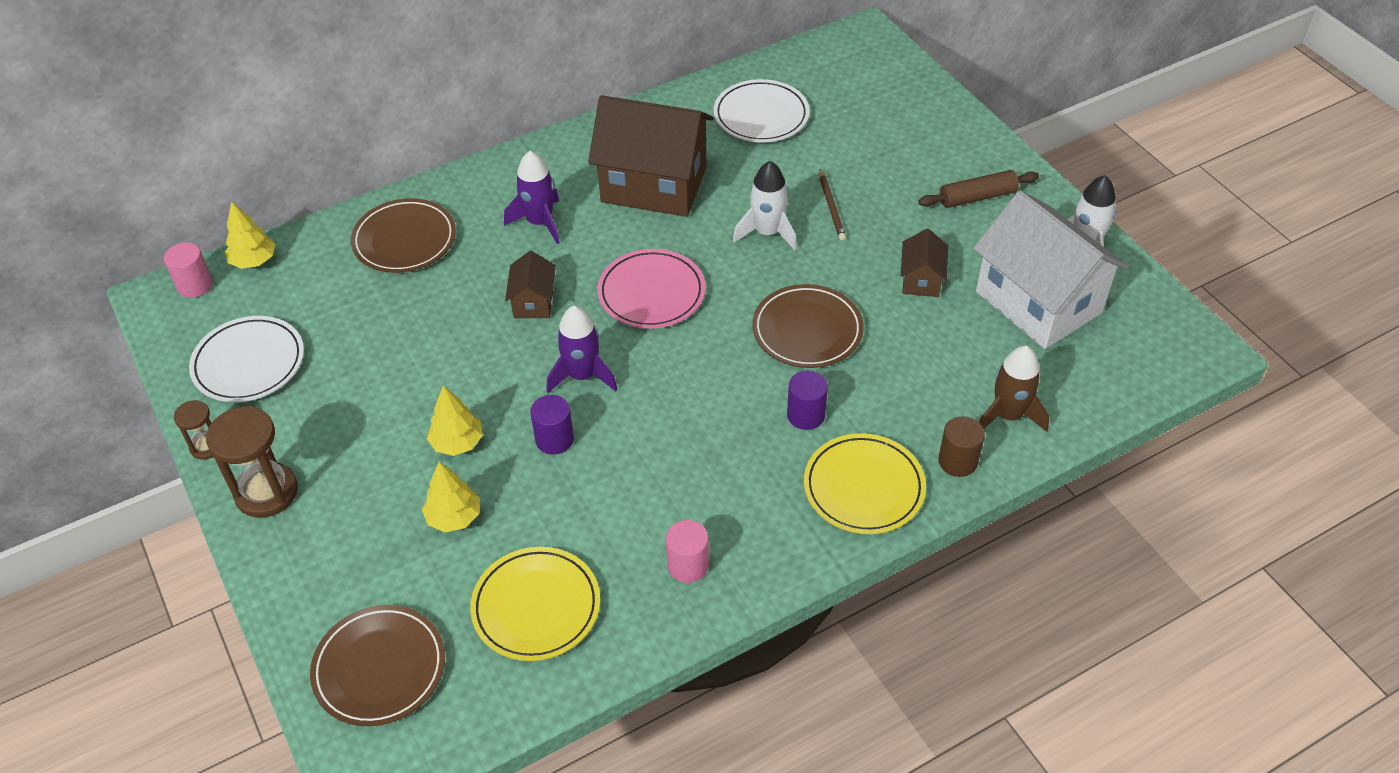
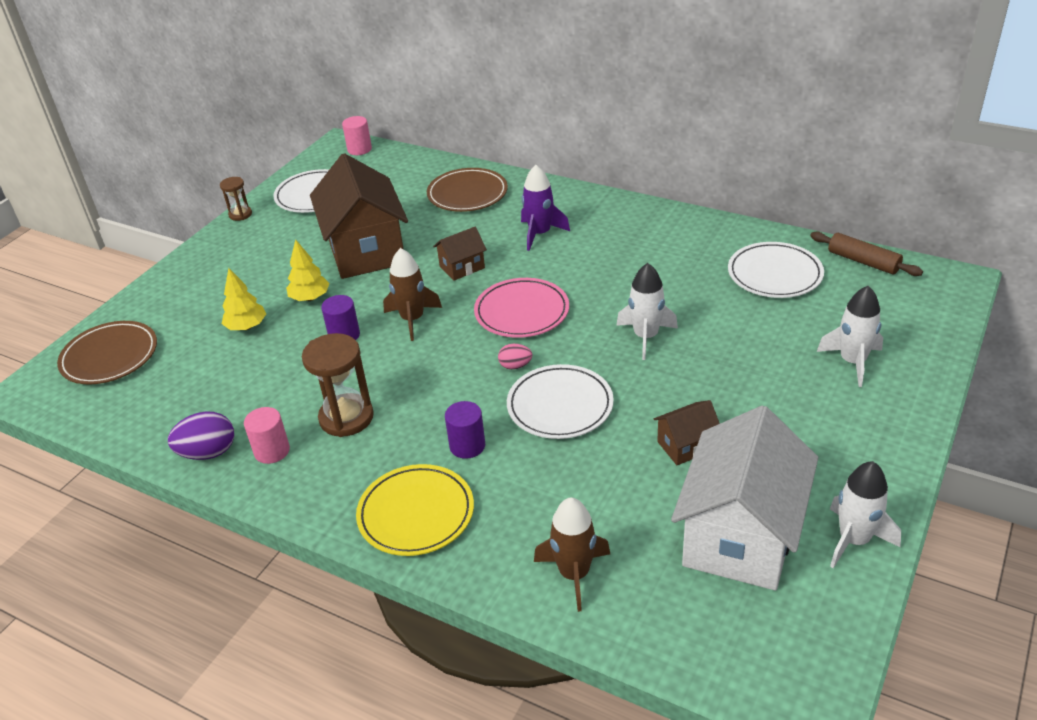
camera: 60 degrees right, 10 degrees down
(254, 261) = (397, 156): yellow tree -> none
(266, 492) = (220, 250): brown hourglass -> brown hourglass (346, 418)
(536, 607) = (193, 397): yellow plate -> none
(582, 376) = (412, 319): purple rocket -> brown rocket
(644, 621) = (208, 453): none -> purple egg
(654, 185) = (634, 261): brown house -> brown house (366, 251)
(726, 334) = (515, 366): none -> pink egg
(807, 330) = (560, 406): brown plate -> white plate
(831, 207) = (714, 357): brown pencil -> none
(907, 139) = (852, 362): none -> white rocket
(957, 461) = (490, 562): brown cylinder -> none
(977, 197) = (833, 436): brown rolling pin -> brown rolling pin (863, 261)

